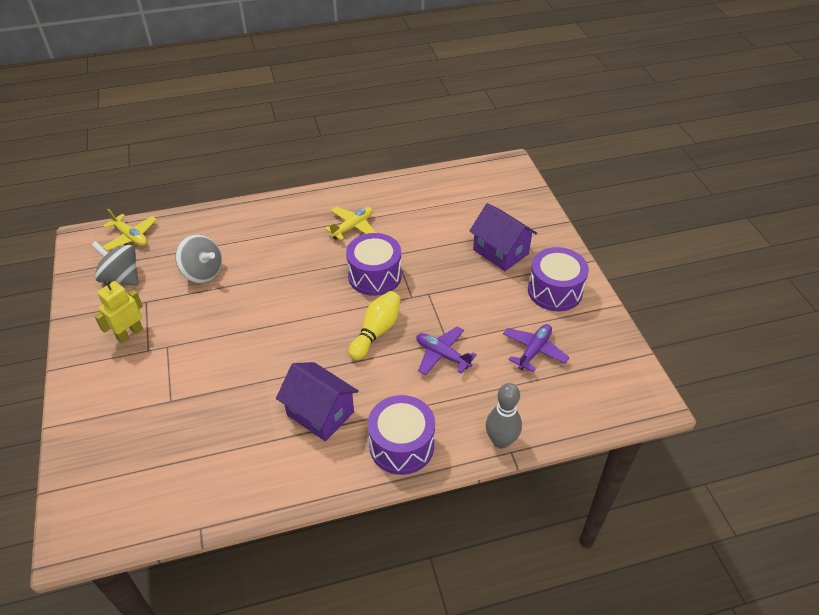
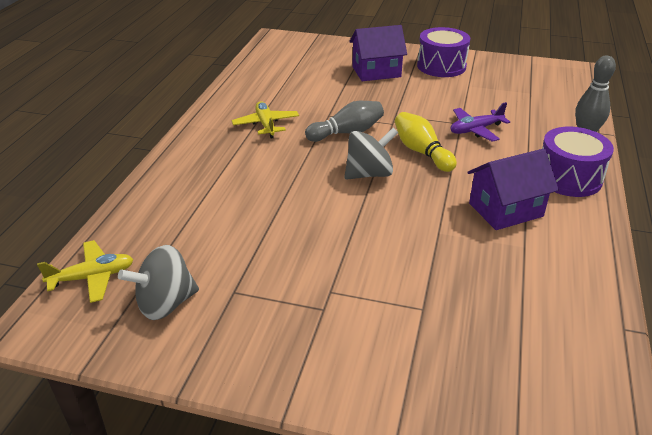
camera: 60 degrees left, 10 degrees down
(130, 334) = (281, 319): yellow robot -> none
(203, 273) = (230, 233): grey spinning top -> grey spinning top (369, 174)
(375, 276) = (347, 132): purple drum -> grey bowling pin
(534, 351) = (499, 92): purple plane -> none

